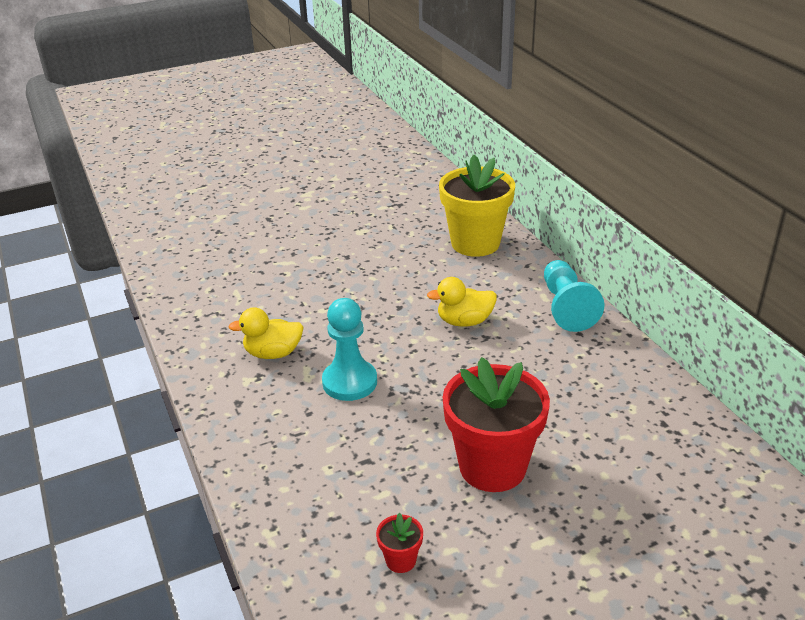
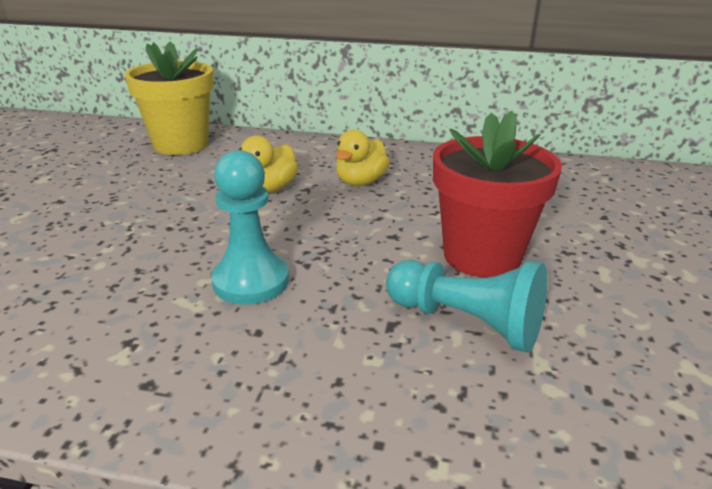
camera: 55 degrees left, 5 degrees down
(273, 353) = (111, 313): yellow duck -> yellow duck (361, 182)
(400, 560) = (575, 369): red flower pot -> none
(566, 307) = (326, 148): turquoise pawn -> turquoise pawn (466, 322)

